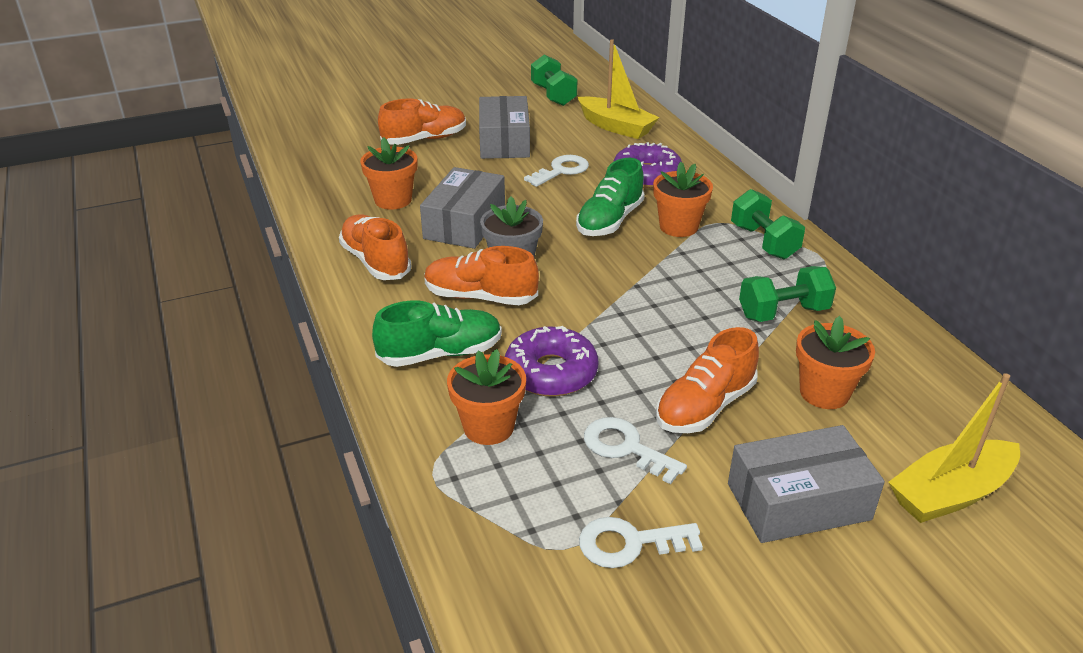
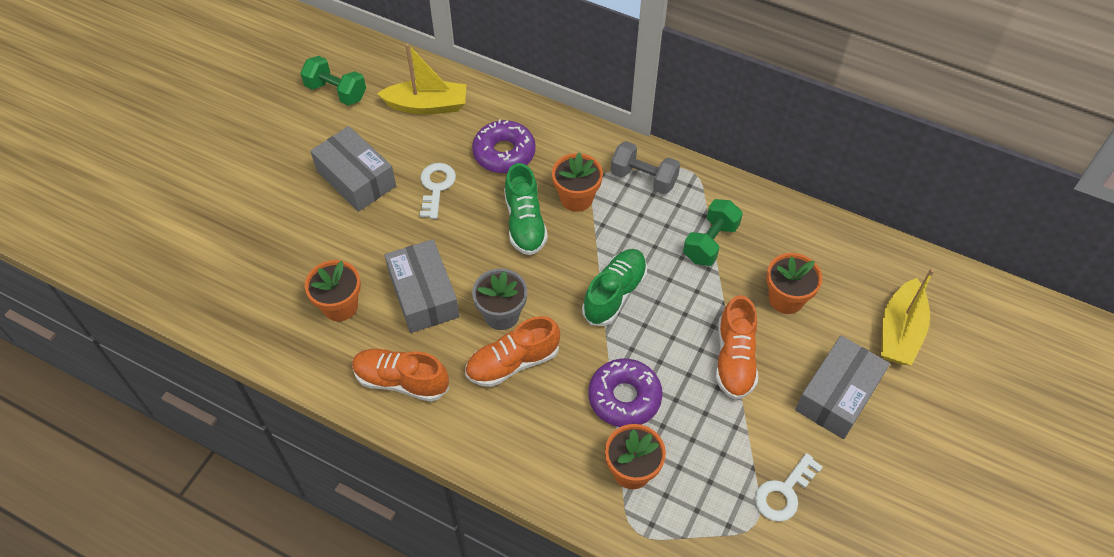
camera: 40 degrees left, 20 degrees up
(424, 139) = (286, 216): orange shoe -> none
(440, 354) = (541, 434): green shoe -> green shoe (614, 294)
(625, 448) = (721, 425): white key -> none
(764, 242) = (643, 178): green dumbbell -> grey dumbbell

